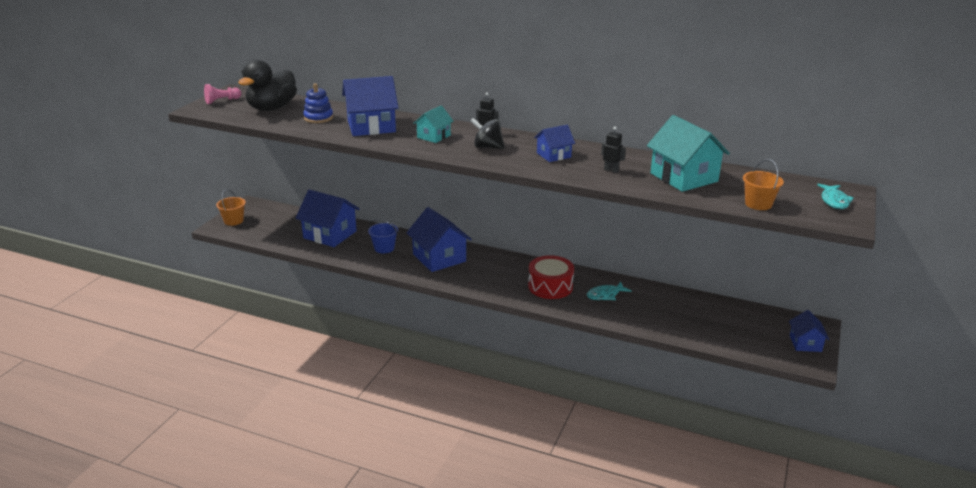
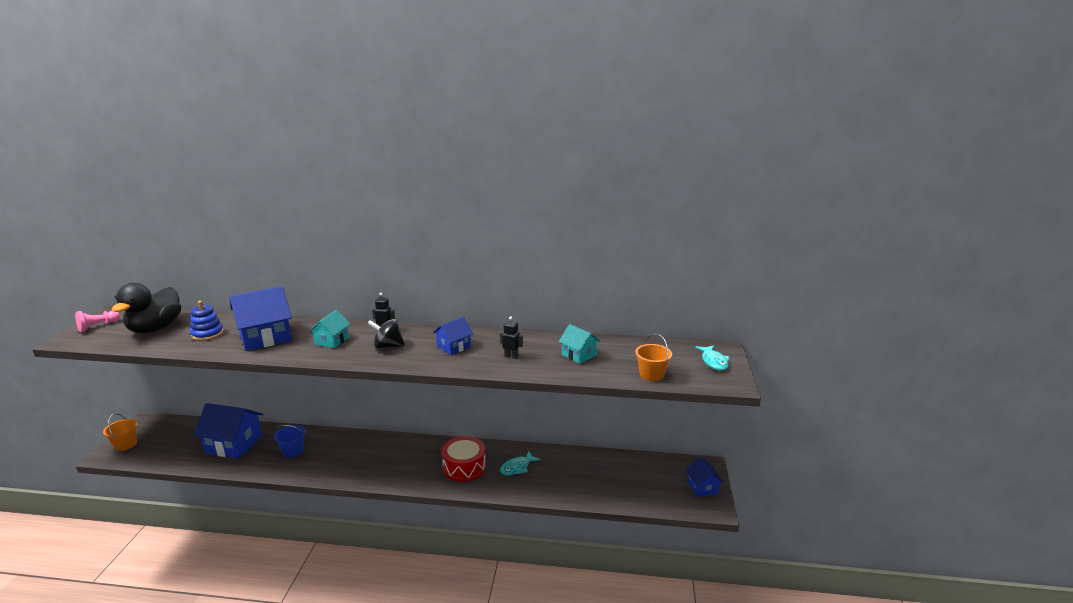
camera: 15 degrees left, 5 degrees down
(439, 258) = (351, 453): blue house -> none
(684, 177) = (579, 355): turquoise house -> turquoise house, size x0.56

